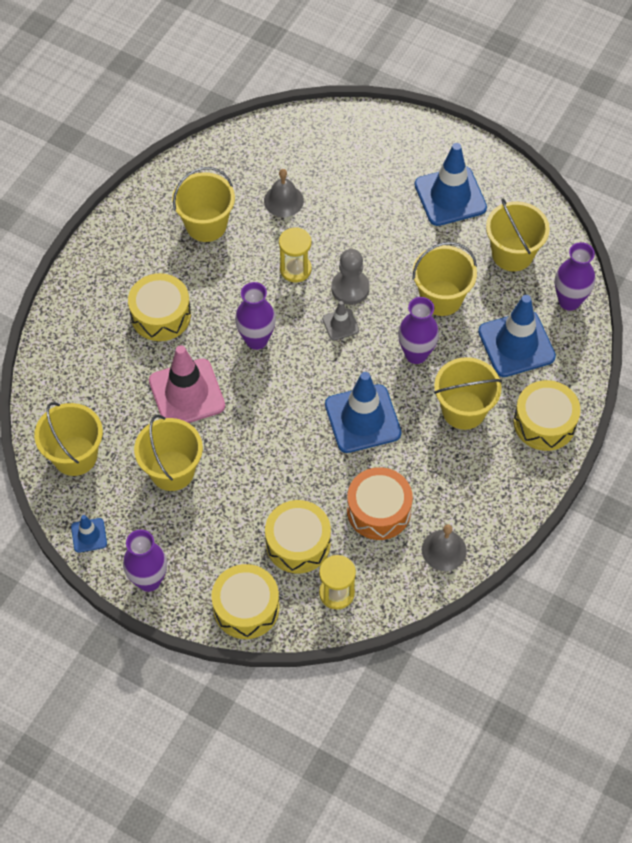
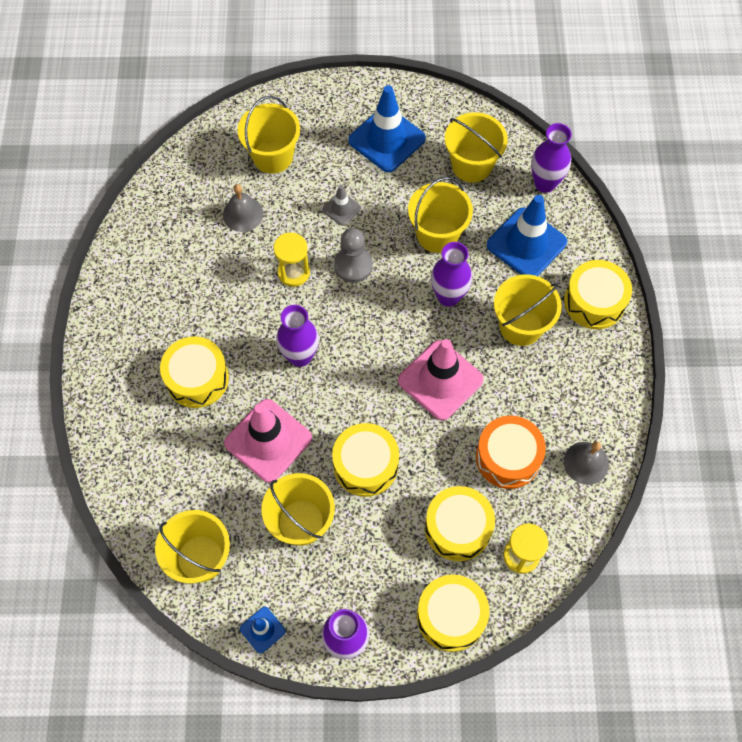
camera: 30 degrees left, 5 degrees up
(206, 225) = (186, 271): yellow bucket -> yellow bucket (272, 156)
(254, 454) = (365, 465): none -> yellow drum
(340, 324) = (366, 303): grey traffic cone -> grey traffic cone (341, 209)
(362, 419) = (440, 380): blue traffic cone -> pink traffic cone

